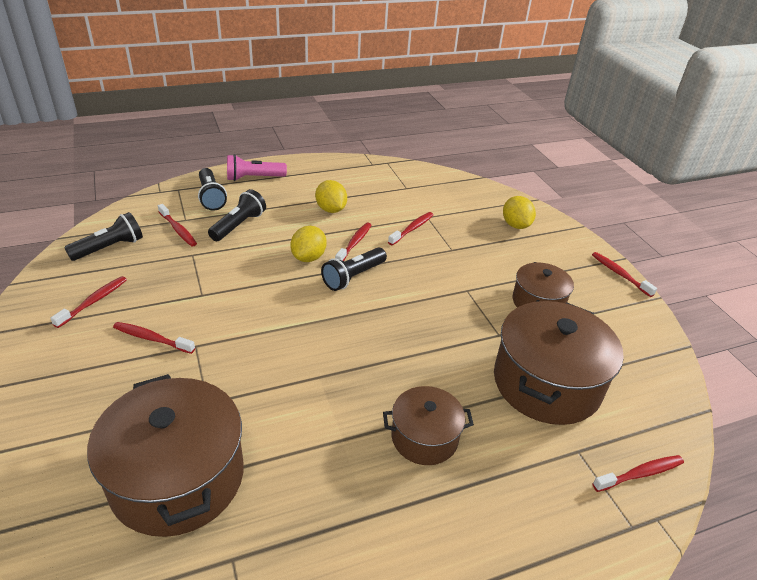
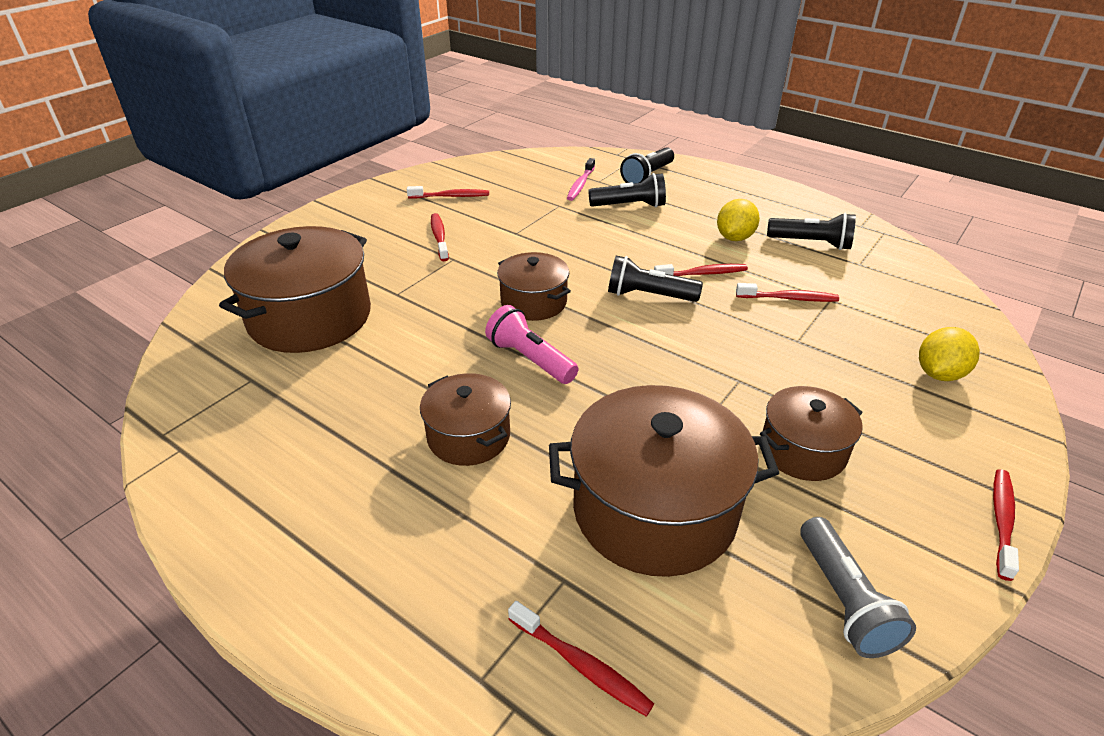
camera: 60 degrees right, 0 degrees up
(109, 248) = (517, 171): black flashlight -> black flashlight (811, 243)
(178, 230) = (580, 185): red toothbrush -> pink toothbrush
(254, 178) = (711, 180): pink flashlight -> pink flashlight (530, 359)
(304, 331) = (533, 302): none -> brown pot
(308, 257) = (640, 259): yellow lemon -> none
(641, 351) = (844, 600): none -> grey flashlight

